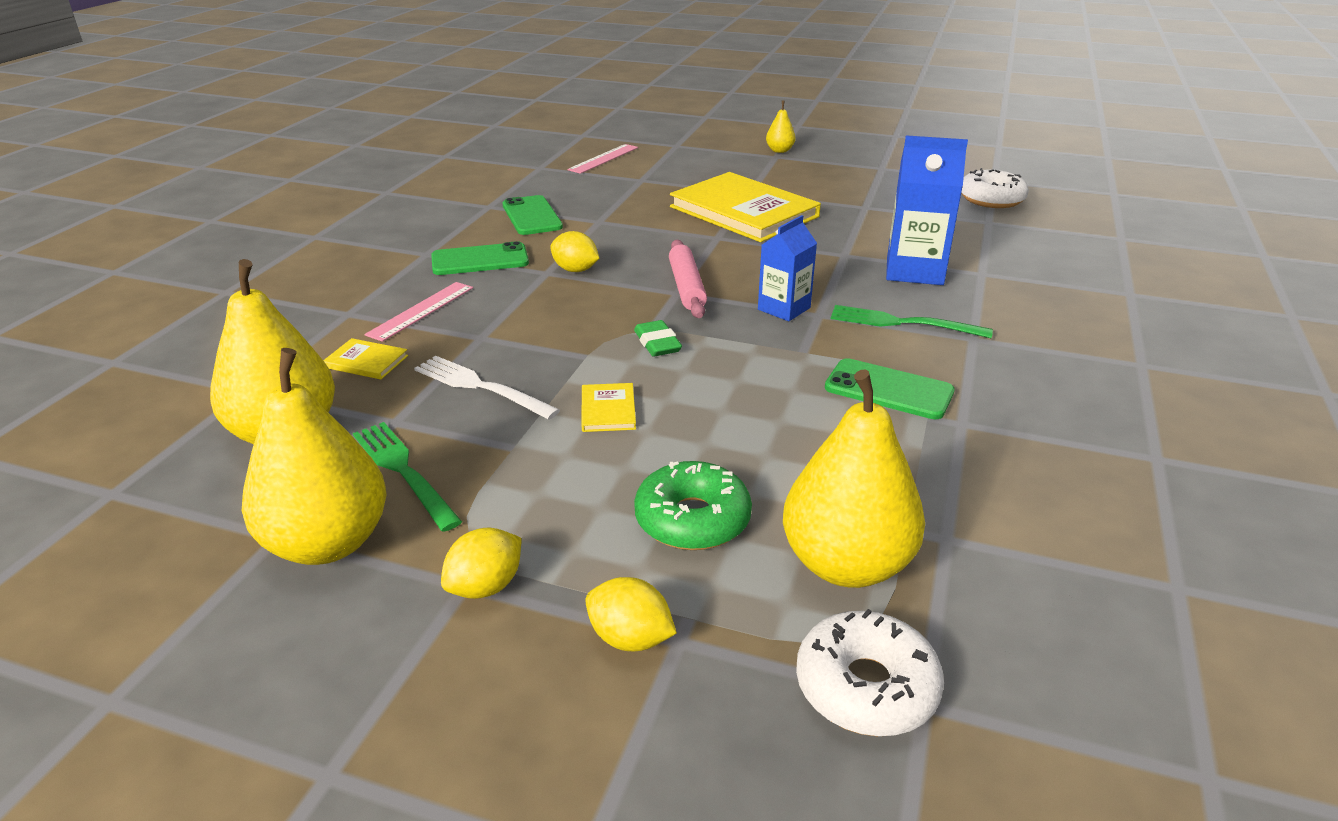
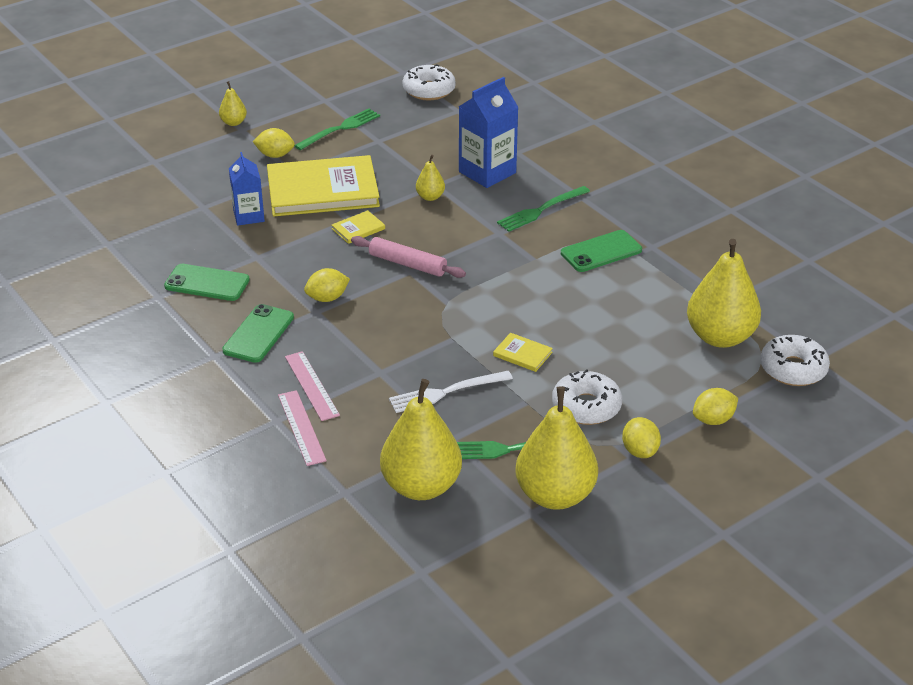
camera: 55 degrees left, 5 degrees up
(366, 361) = (361, 430): yellow book -> yellow book (358, 229)
(547, 498) = (586, 406): none -> white donut
(603, 158) = (133, 206): pink ruler -> pink ruler (301, 427)
(657, 343) = (467, 306): green eraser -> none
(692, 519) = (648, 367): green donut -> none
(762, 178) = (275, 155): none -> yellow lemon
(784, 308) = (478, 241): blue carton -> blue carton (249, 216)
(819, 259) = (430, 197): none -> yellow pear
(852, 187) = (340, 128): none -> green fork

